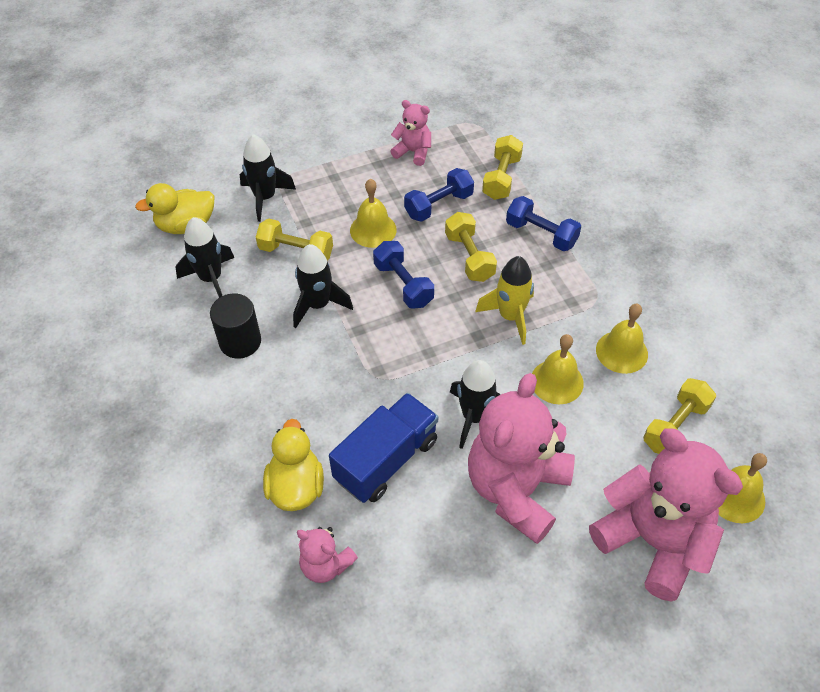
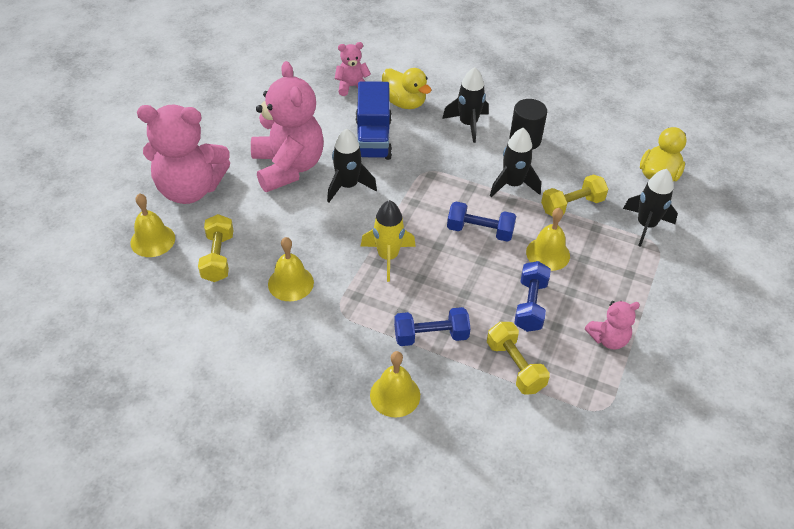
camera: 135 degrees right, 5 degrees down
(211, 279) = (593, 158): black rocket -> black rocket (468, 124)
(469, 257) = (461, 280): yellow dumbbell -> none
(557, 381) = (317, 236): yellow bell -> yellow bell (395, 395)

